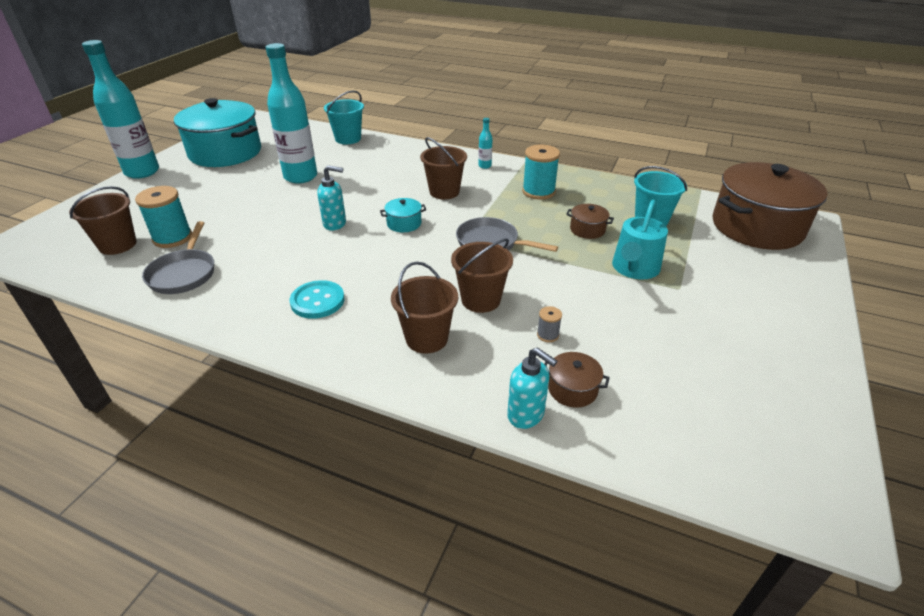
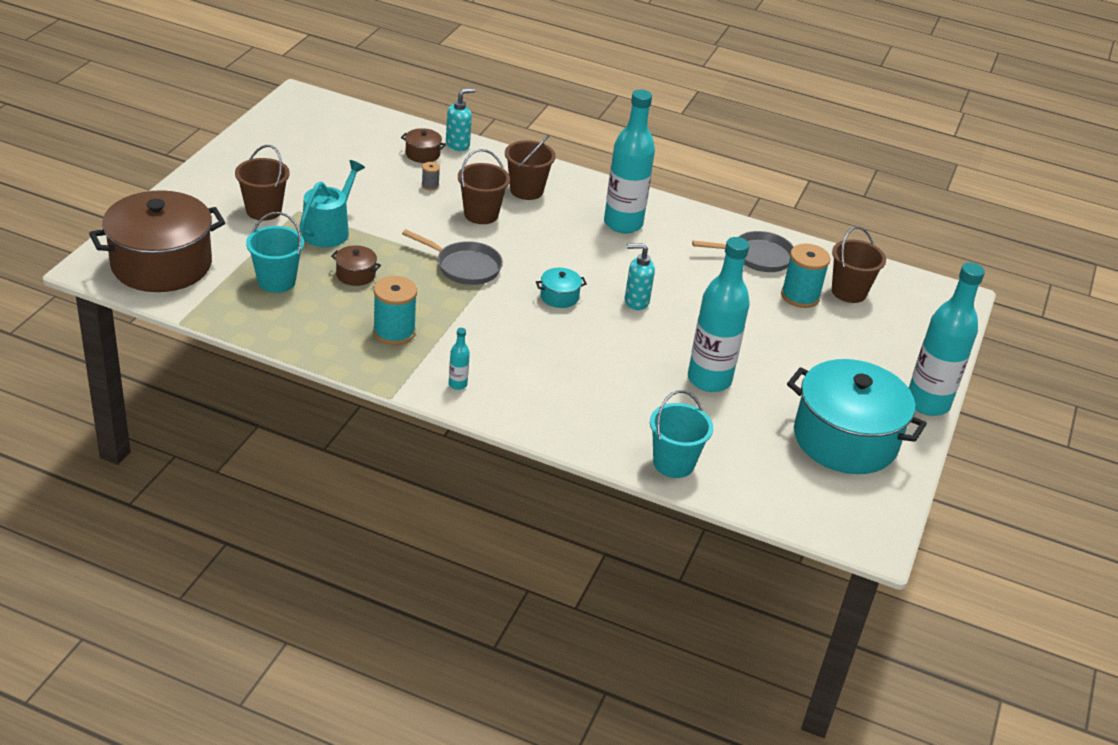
camera: 175 degrees right, 0 degrees up
(184, 273) = (757, 257): grey pan -> grey pan turned 90 degrees clockwise
(317, 301) = (623, 224): turquoise button -> turquoise bottle
(444, 192) = (515, 340): brown bucket -> brown bucket (264, 210)
(526, 415) = (458, 145): turquoise soap dispenser -> turquoise soap dispenser turned 105 degrees clockwise

